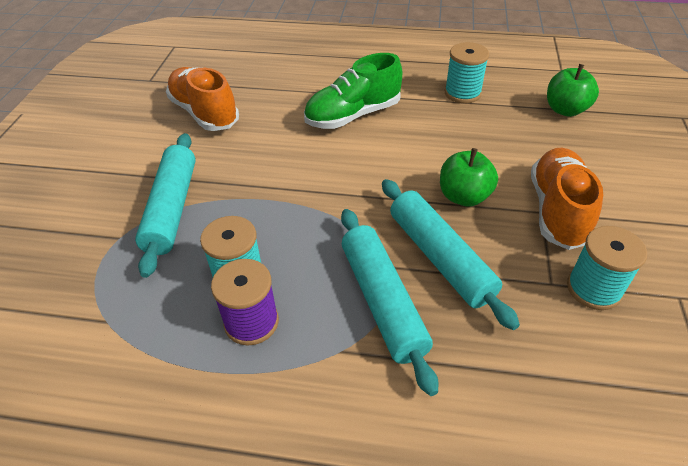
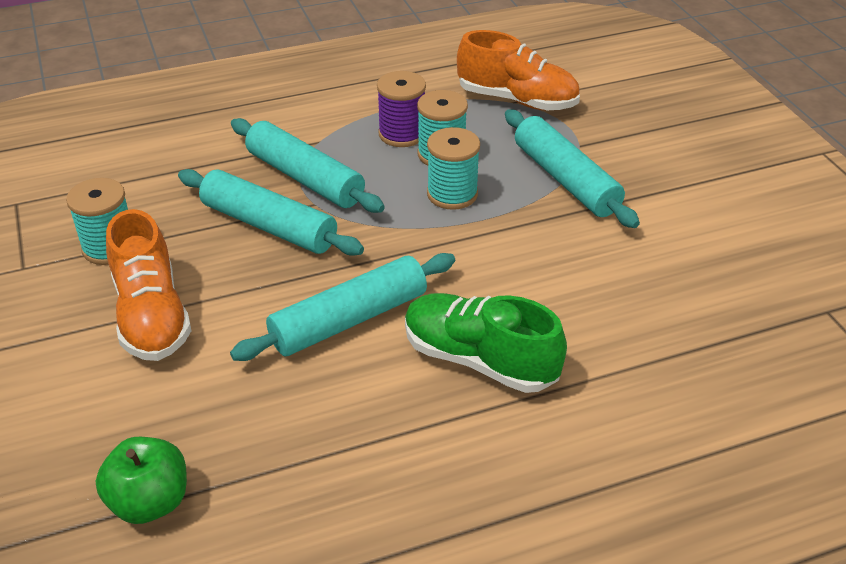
camera: 150 degrees right, 5 degrees down
(204, 113) = (678, 289): orange shoe -> orange shoe (517, 100)
(353, 115) = (479, 360): green shoe -> green shoe turned 90 degrees counterclockwise
(415, 161) = (349, 319): none -> turquoise rolling pin
(462, 93) = (338, 474): turquoise spool -> turquoise spool (452, 194)
(464, 196) = (268, 294): green apple -> none

